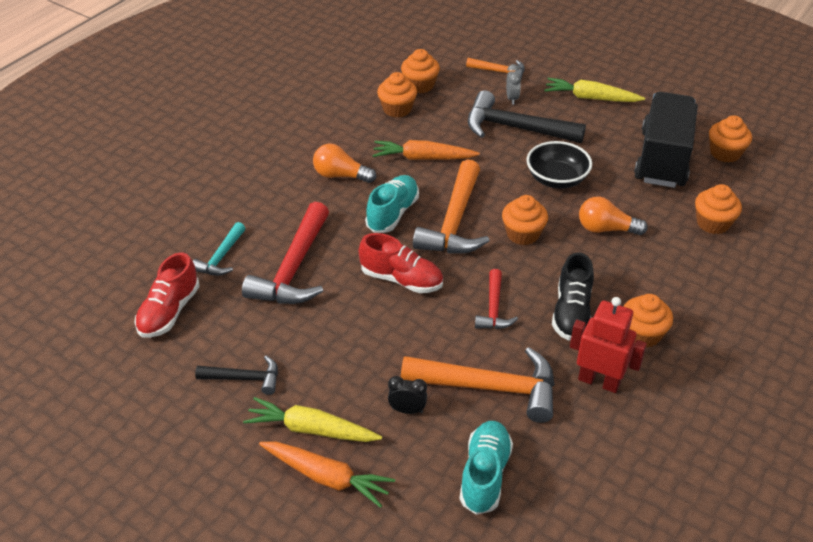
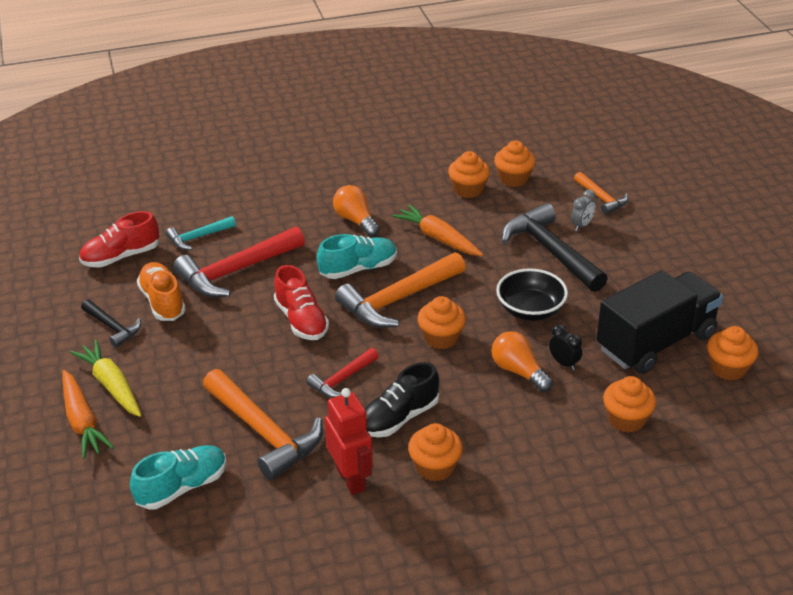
camera: 40 degrees right, 5 degrees down
(262, 330) = (163, 302): none -> orange shoe
(407, 410) = (187, 412): black clock -> black clock (564, 363)
(591, 98) = (659, 258): yellow carrot -> none

